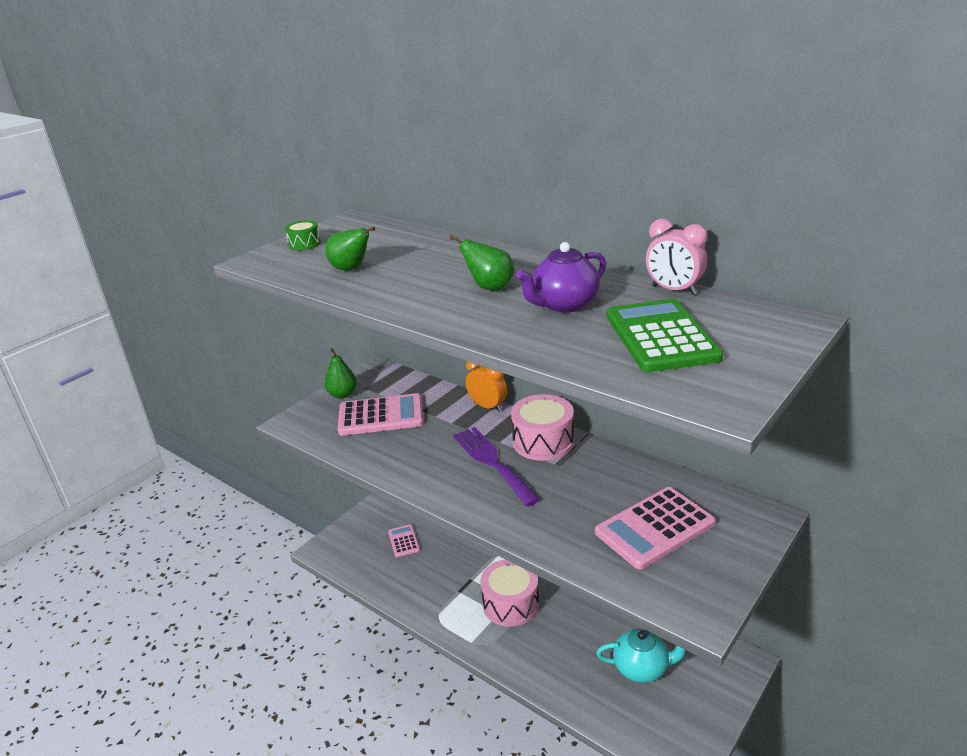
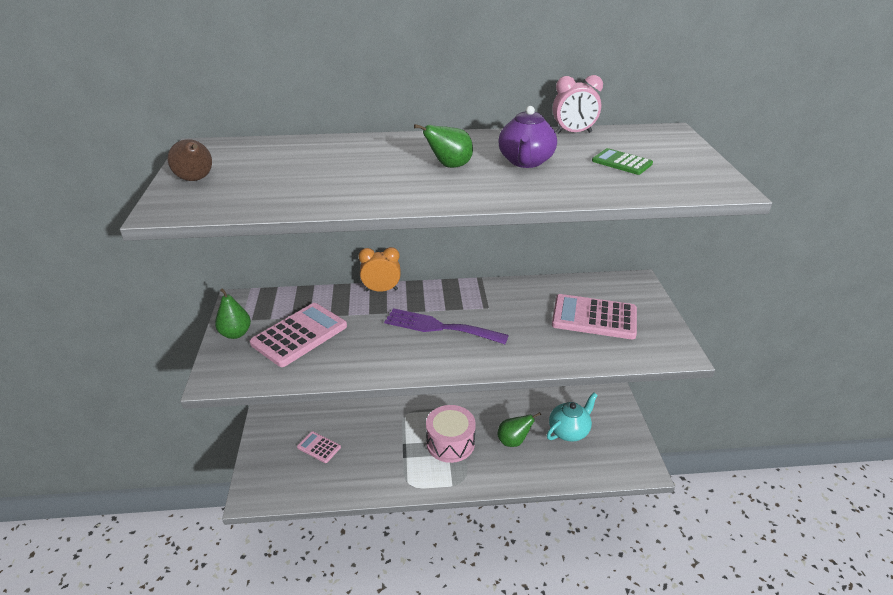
camera: 45 degrees left, 5 degrees up
(304, 244) = (196, 180): green drum -> brown pear
(351, 269) = (295, 186): green pear -> green pear (513, 441)
(543, 442) = (455, 297): pink drum -> none
(655, 528) = (594, 317): pink calculator -> pink calculator turned 90 degrees clockwise
(660, 336) = (621, 162): green calculator -> green calculator, size x0.53

